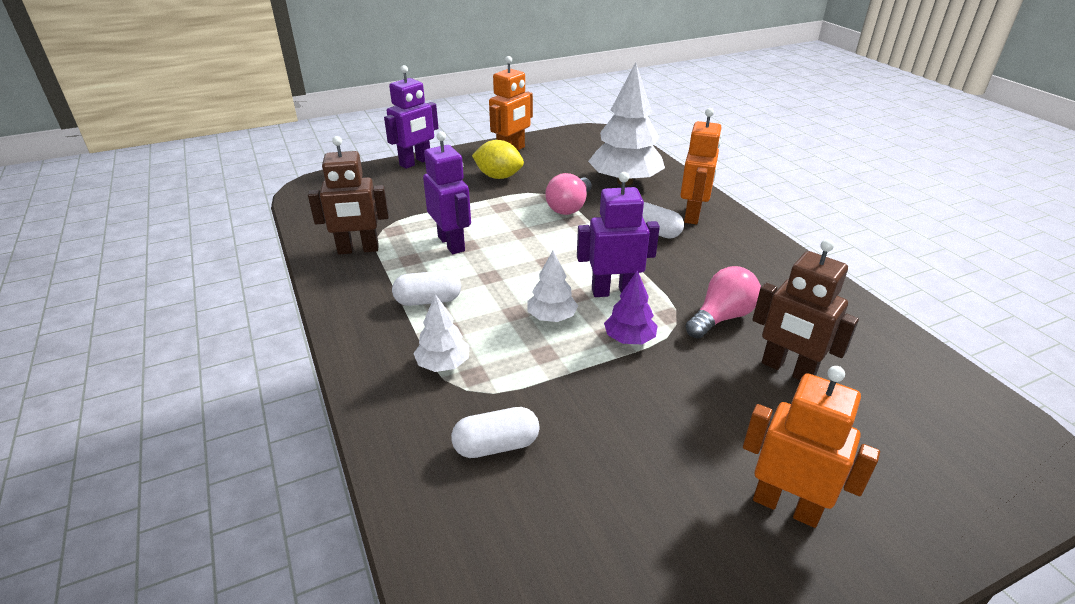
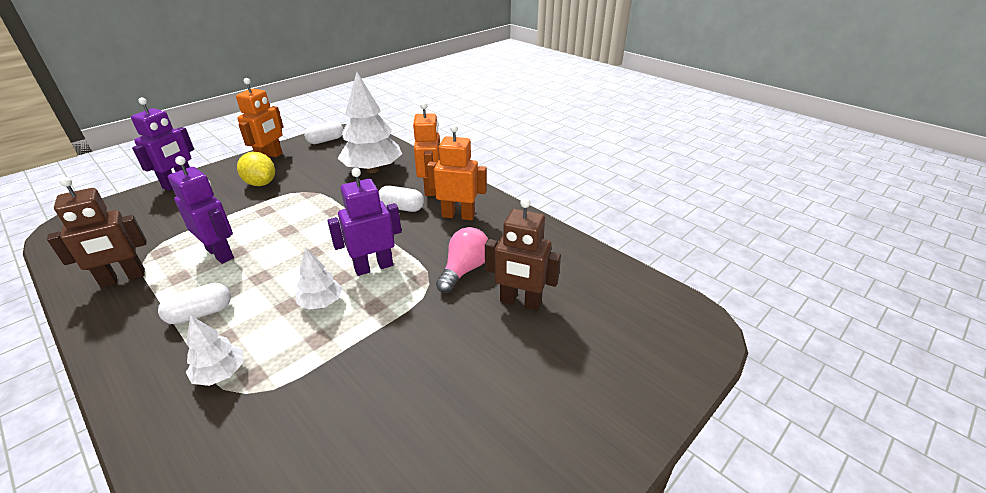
camera: 20 degrees left, 0 degrees up
(496, 445) = (280, 441): white capsule -> white capsule (326, 140)
(498, 176) = (261, 183): yellow lemon -> yellow lemon turned 45 degrees clockwise
(569, 207) = (328, 200): pink light bulb -> none
(629, 339) = (391, 306): purple tree -> none
(786, 506) = (535, 420): orange robot -> orange robot (458, 215)

